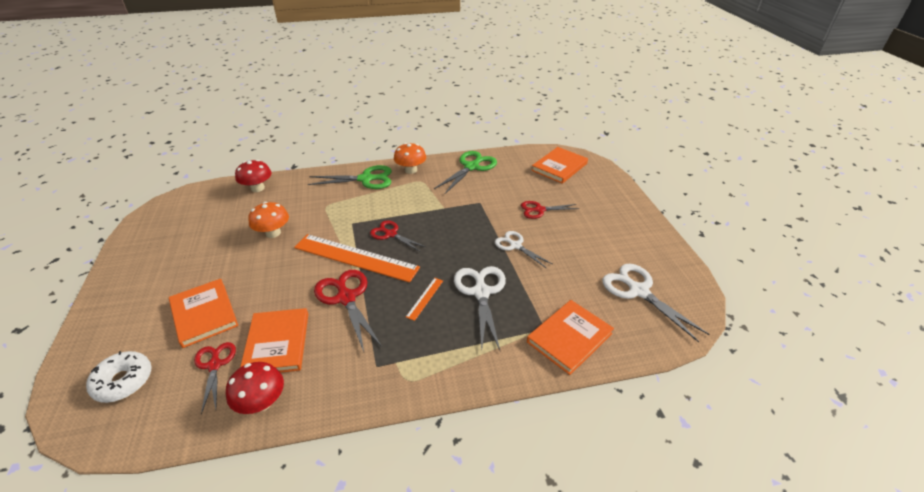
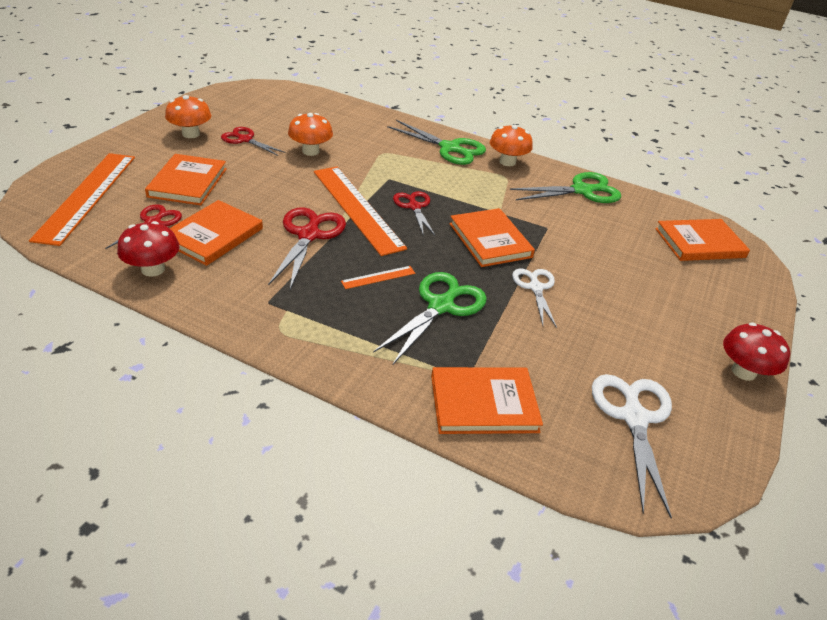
camera: 35 degrees right, 0 degrees up
(123, 381) = (86, 196): white donut -> orange ruler
(156, 272) = (191, 134): none -> orange mushroom
(257, 188) = (340, 109): red mushroom -> red mushroom (743, 371)
(459, 230) = (490, 240): none -> orange book
(481, 292) = (441, 306): white scissors -> green scissors
(539, 210) = (612, 271): red scissors -> red scissors (245, 140)

